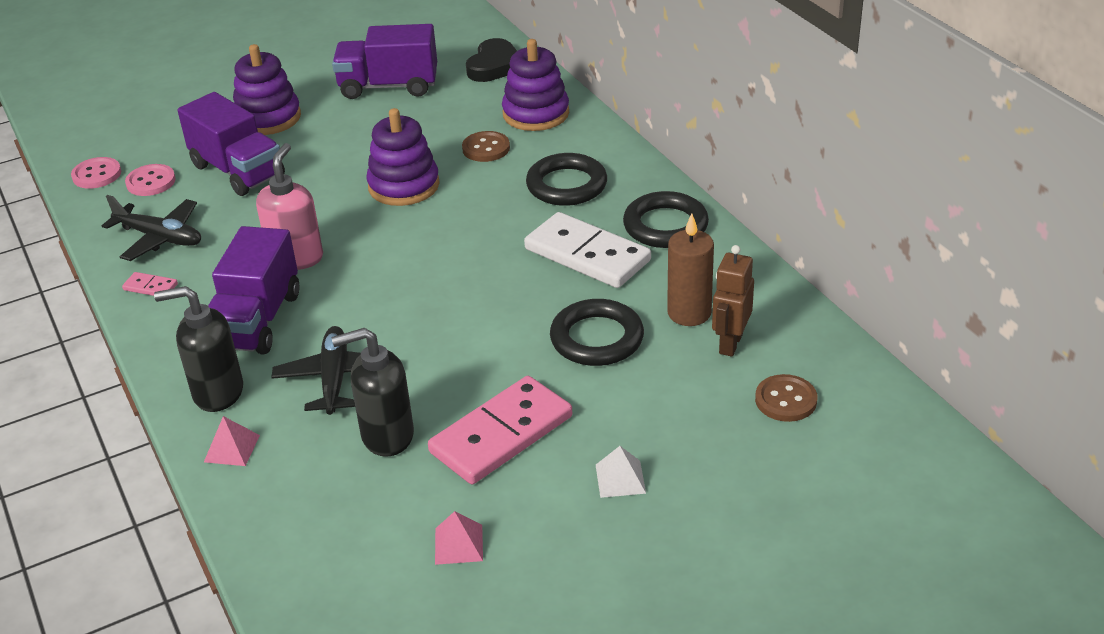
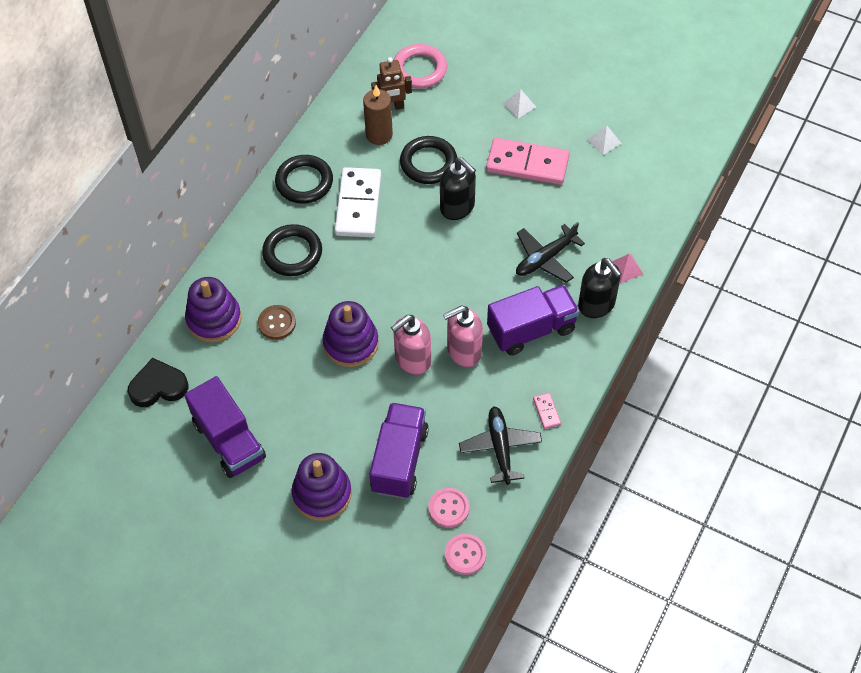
camera: 125 degrees left, 20 degrees up
(332, 219) = (412, 360): none -> pink soap dispenser
(386, 436) = (565, 209): black soap dispenser -> black soap dispenser (457, 207)
(458, 544) = (604, 141): pink pyramid -> white pyramid
(785, 400) = (419, 69): brown button -> pink ring

